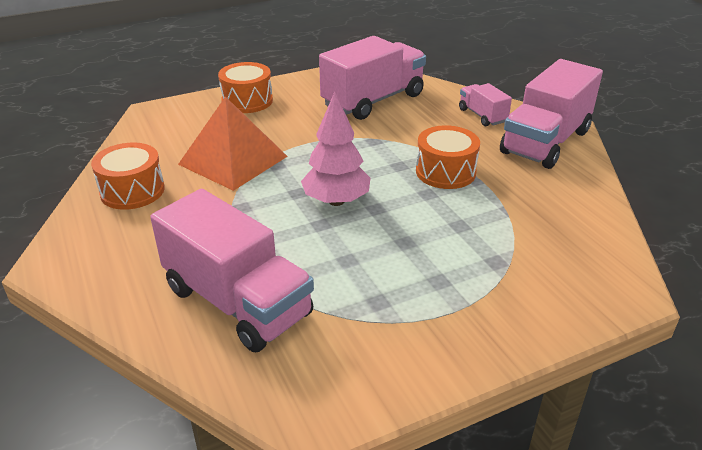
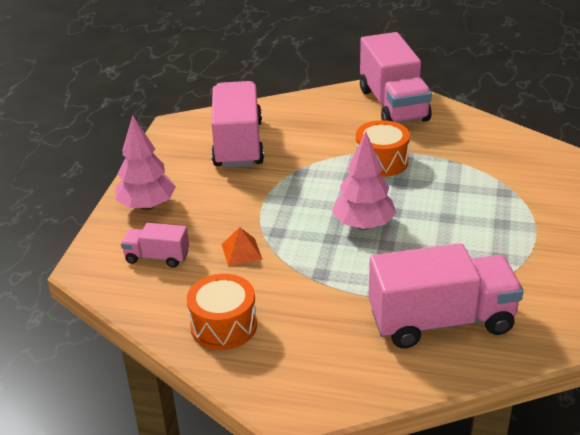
camera: 50 degrees left, 0 degrees up
(233, 160) = (241, 251): orange pyramid -> orange pyramid, size x0.44
(247, 101) = (147, 206): orange drum -> pink tree
(482, 116) = (327, 110): pink truck -> pink truck (157, 257)

